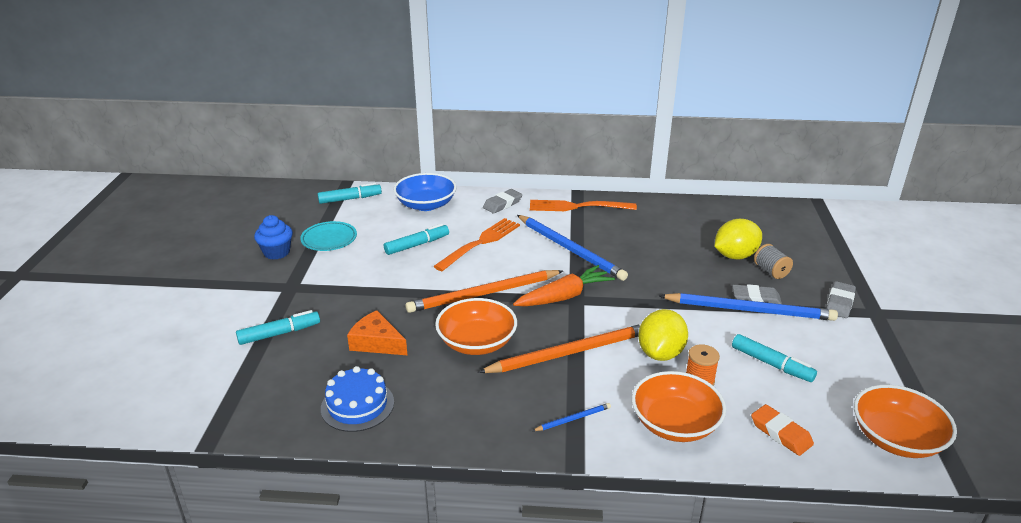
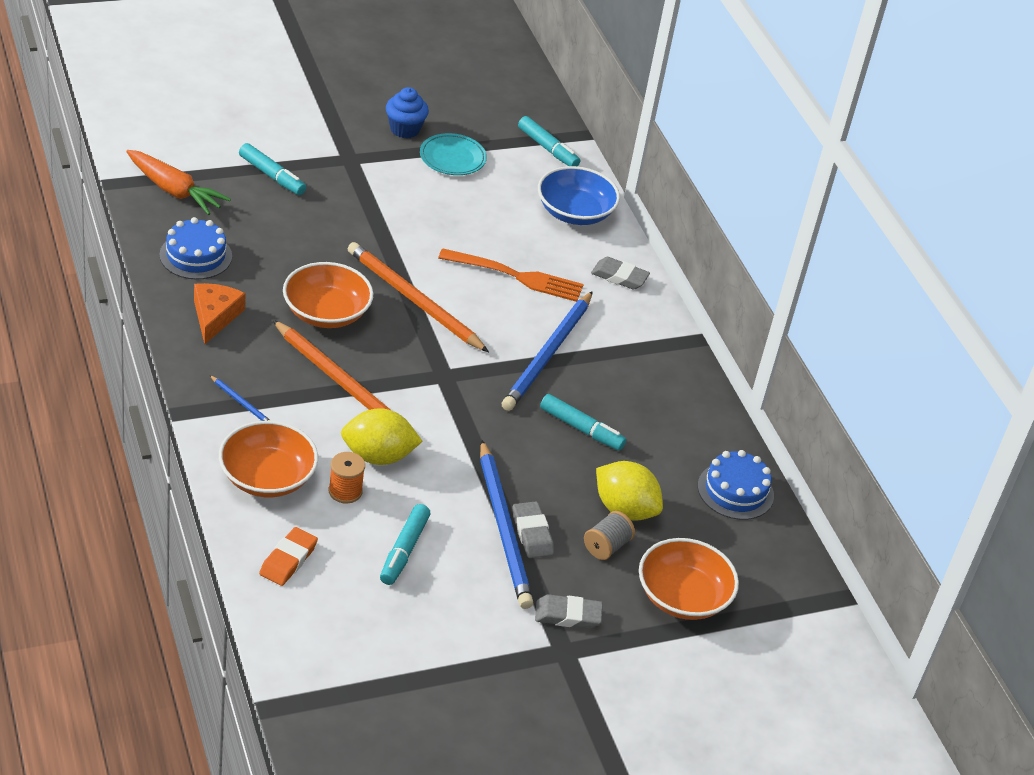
camera: 60 degrees right, 10 degrees up
(376, 343) = (290, 243): orange cheese -> orange cheese (215, 316)
(417, 245) = (481, 227): turquoise marker -> turquoise marker (581, 429)
(564, 296) = (444, 365): orange carrot -> orange carrot (175, 191)
(577, 207) = (657, 345): orange fork -> none
(722, 212) = (735, 491): none -> blue cake
(896, 438) = (321, 655): orange bowl -> orange bowl (682, 596)

